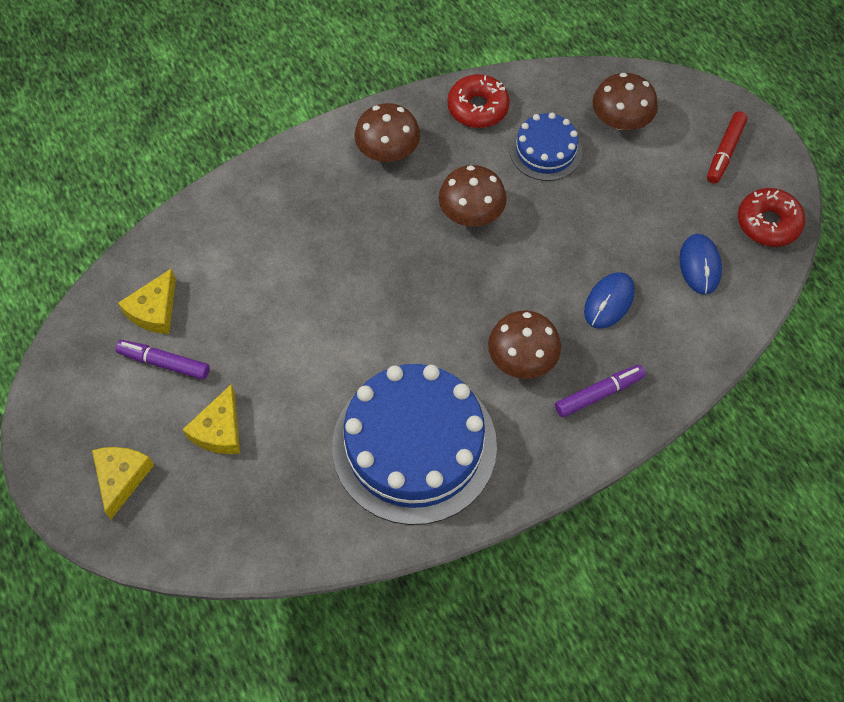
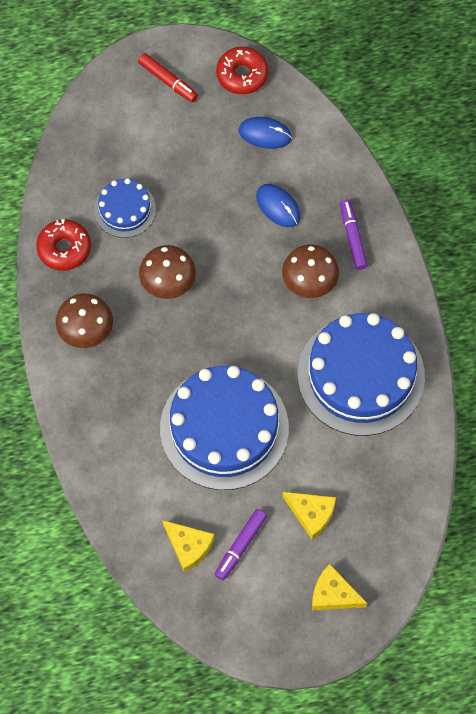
camera: 75 degrees left, 5 degrees up
(306, 312) = (224, 428): none -> blue cake
(620, 120) = (113, 145): brown mushroom -> none

